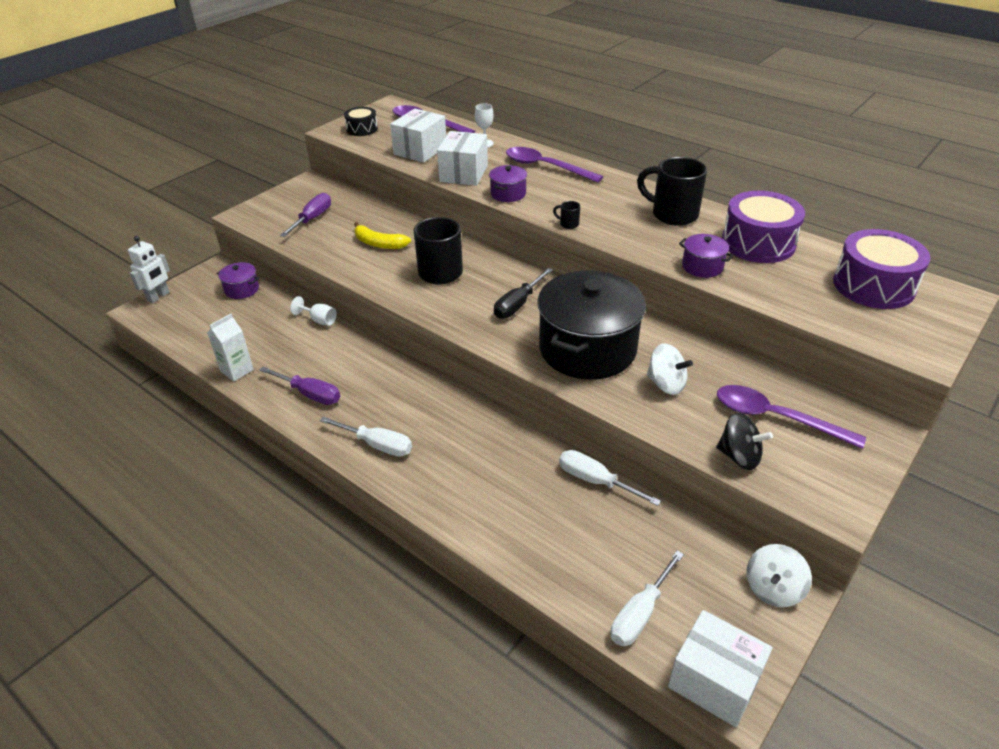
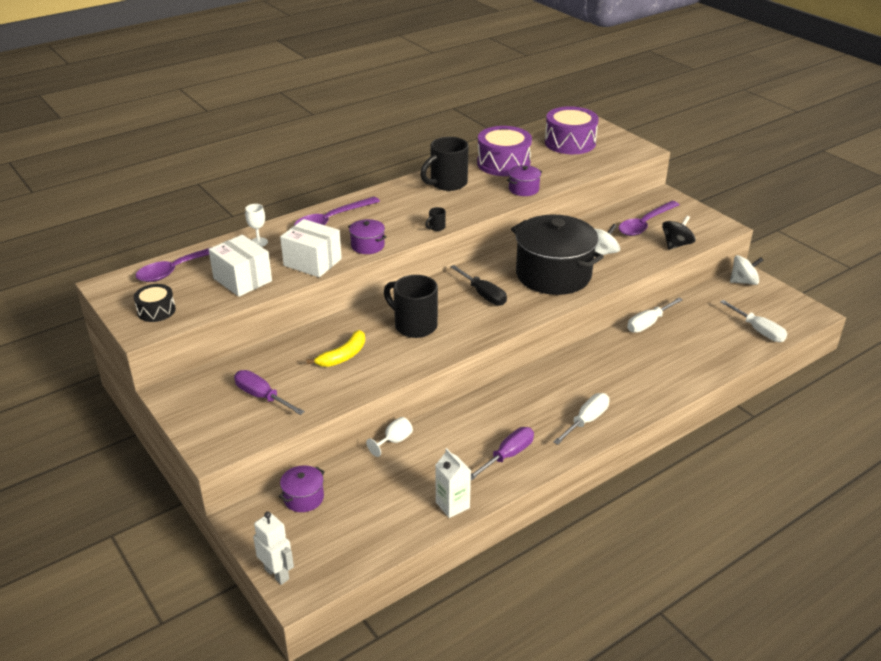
camera: 75 degrees left, 5 degrees down
(714, 681) = (803, 317): white box -> none
(773, 589) = (743, 282): white spinning top -> white spinning top turned 60 degrees counterclockwise

